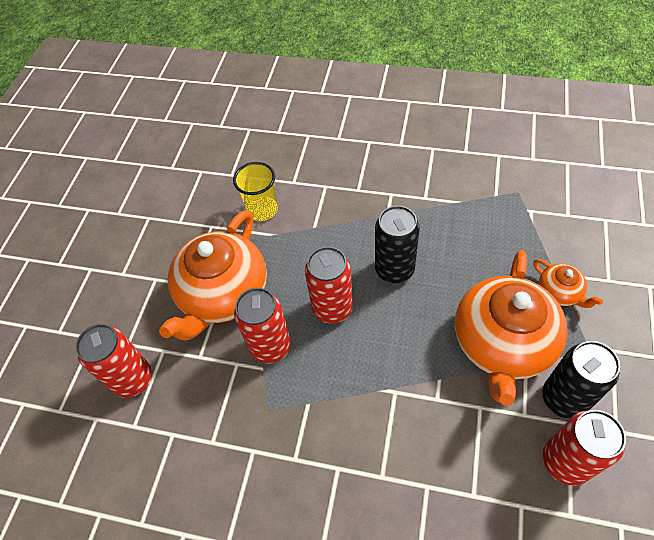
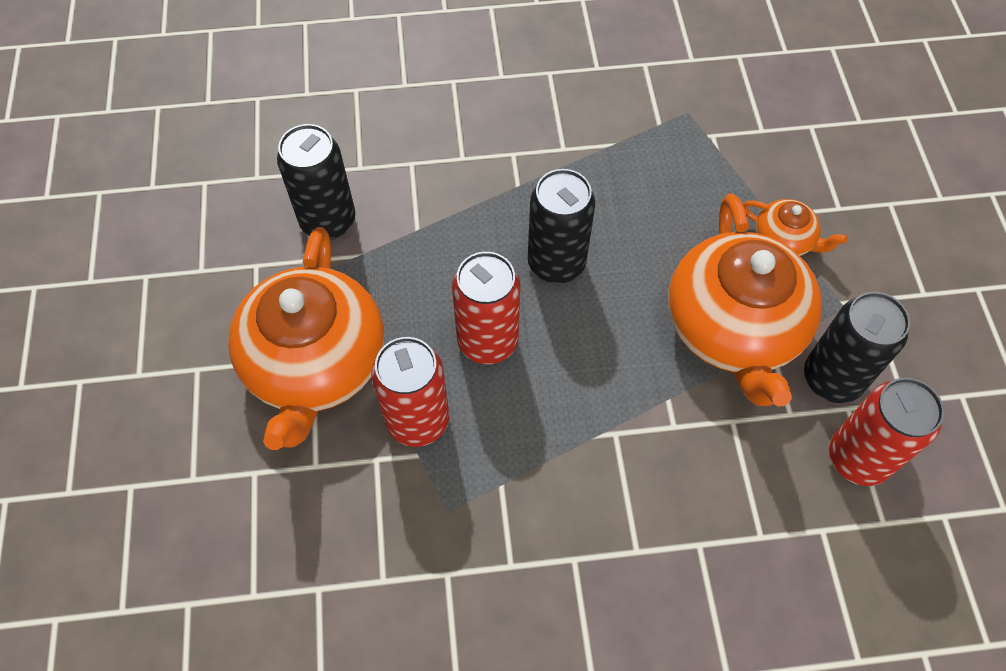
camera: 25 degrees left, 5 degrees up
(133, 379) = (224, 529): red can -> none
(262, 210) = (328, 221): yellow cup -> black can

